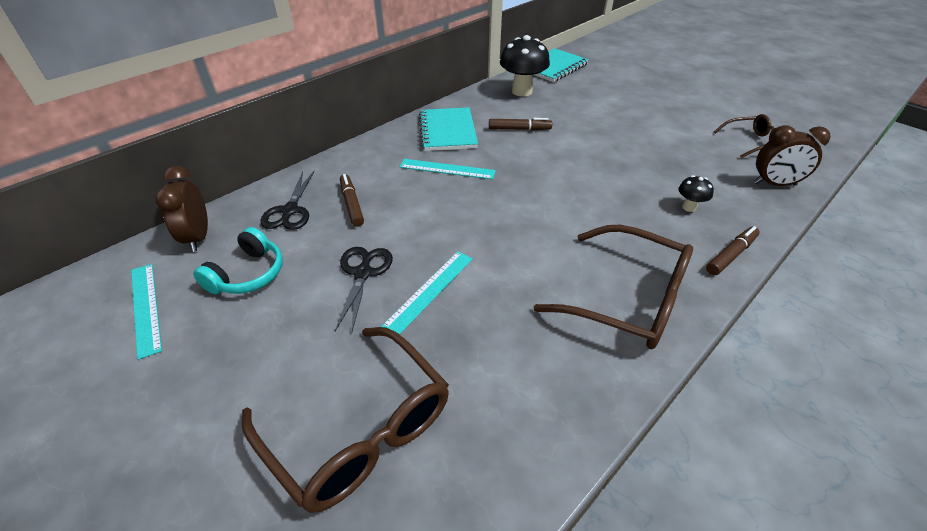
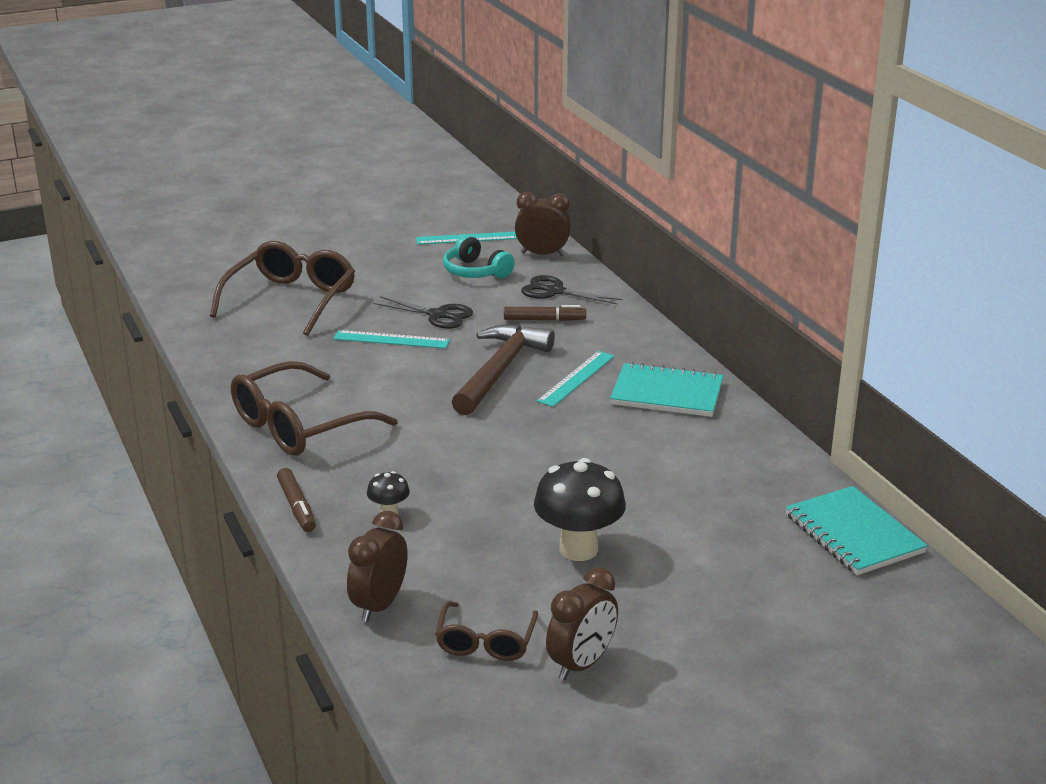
camera: 110 degrees right, 15 degrees down
(359, 428) = (291, 300): brown glasses -> brown glasses turned 135 degrees clockwise
(430, 291) = (391, 340): turquoise ruler -> turquoise ruler turned 45 degrees counterclockwise
(455, 207) = (500, 370): none -> brown hammer
(519, 129) = (643, 446): brown marker -> none
(522, 91) = (764, 476): black mushroom -> black mushroom (578, 549)
(731, 114) = (581, 664): none -> brown clock

